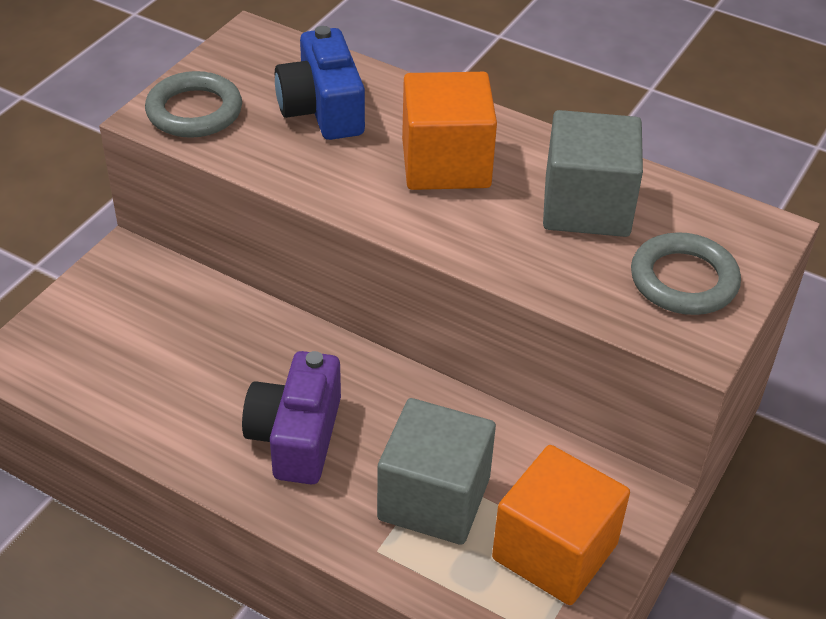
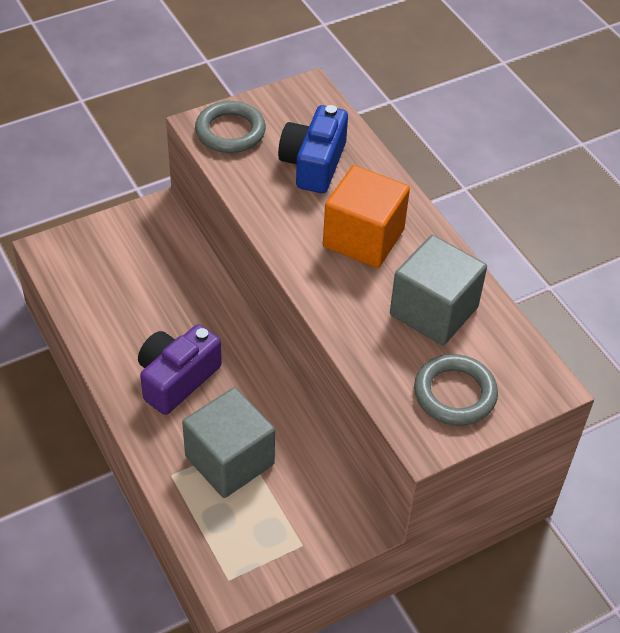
camera: 30 degrees right, 5 degrees up
(554, 551) = (277, 532): orange cube -> none

